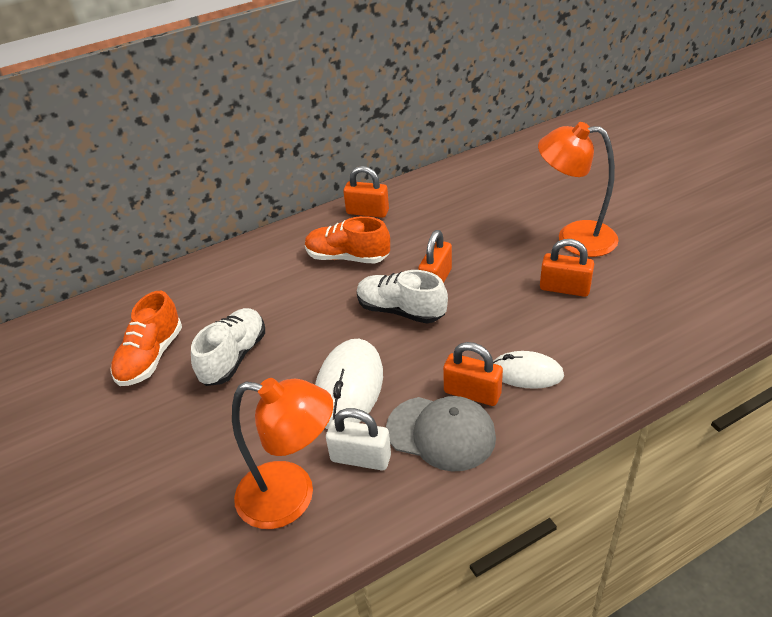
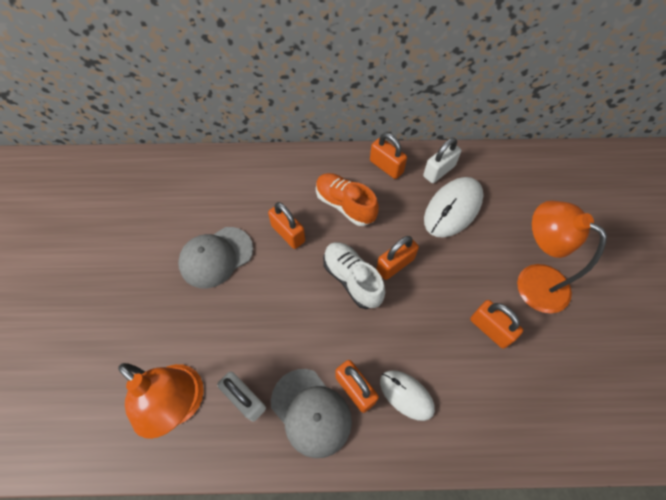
camera: 25 degrees right, 20 degrees up
(151, 357) = (166, 226): orange shoe -> none
(234, 357) = (216, 257): white shoe -> grey cap
(303, 304) = (288, 233): none -> orange padlock
(349, 387) = (274, 330): white mouse -> white mouse (453, 209)
(423, 195) = (439, 171): none -> white padlock

